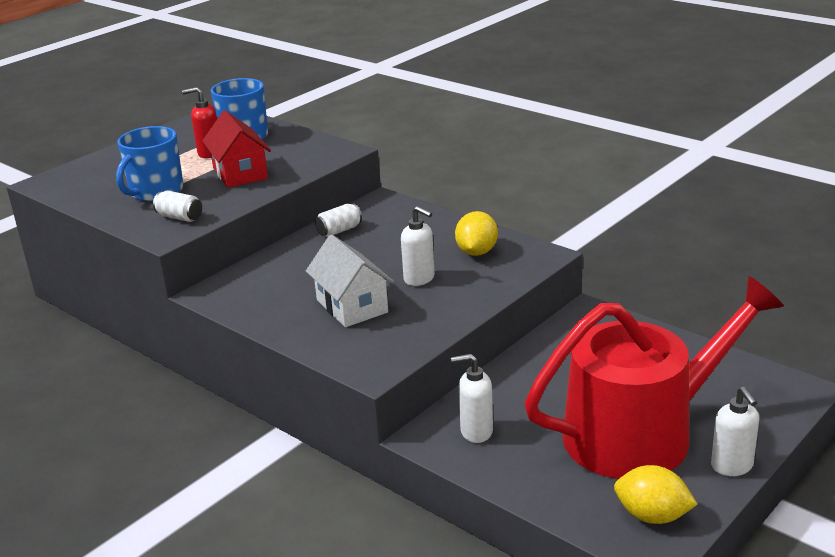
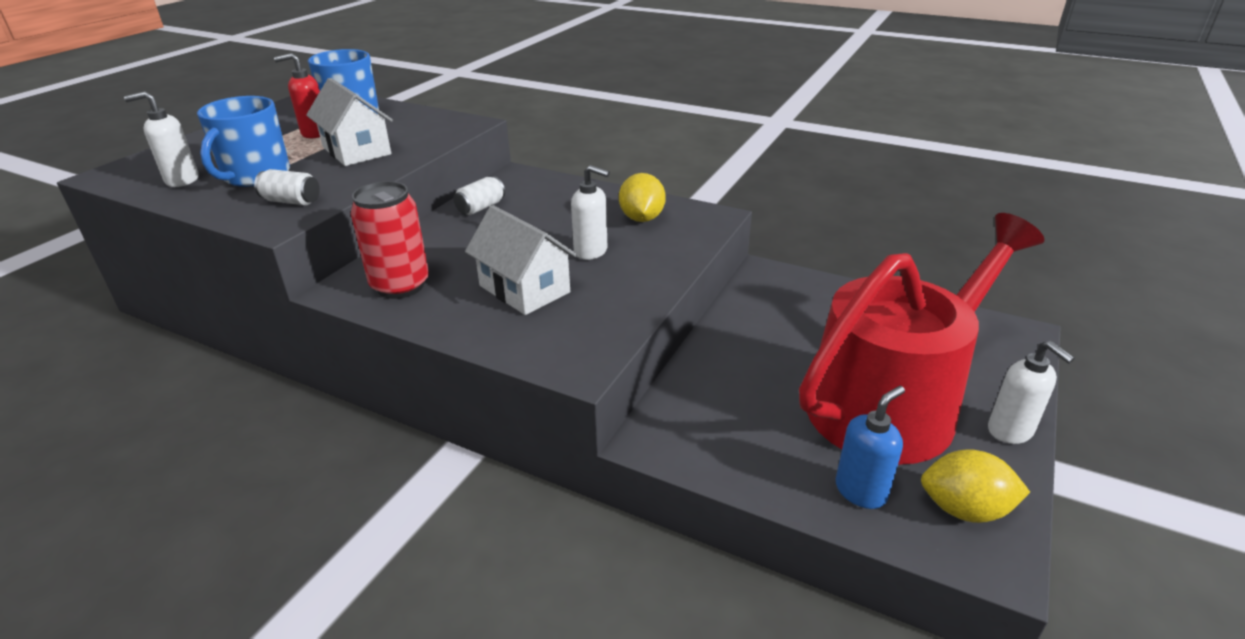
camera: 15 degrees left, 5 degrees up
(240, 173) = (356, 151): red house -> white house
(254, 294) = (400, 286): none -> red can
(476, 432) = (708, 424): white soap dispenser -> white soap dispenser (182, 180)
(575, 493) = (861, 491): none -> blue soap dispenser

